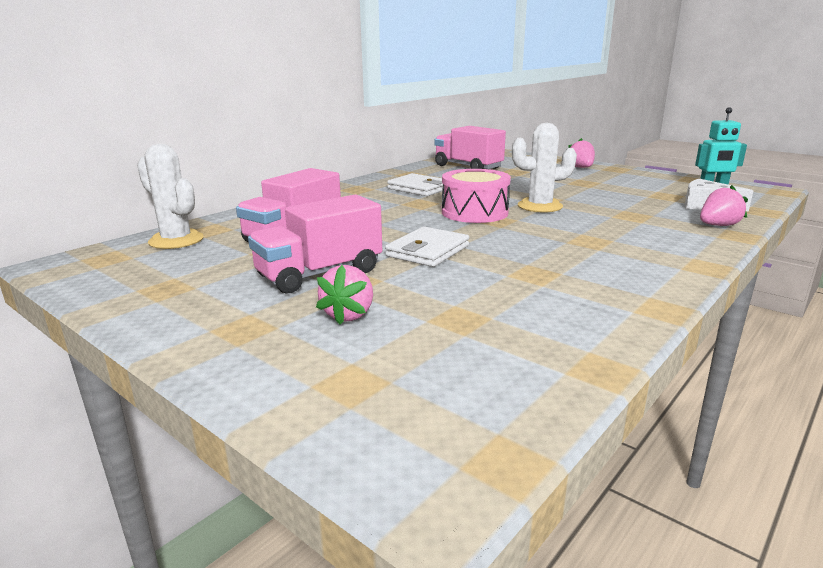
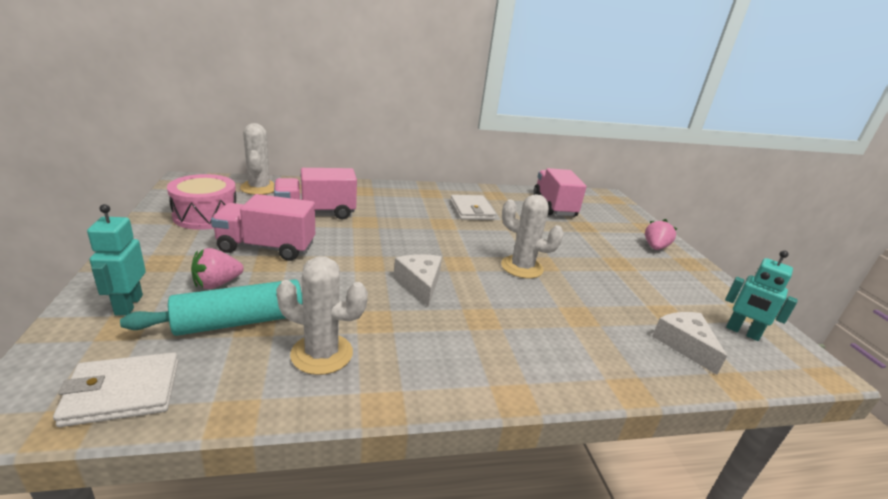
camera: 35 degrees right, 5 degrees up
(307, 369) = (128, 305): none -> turquoise robot
(428, 251) = (356, 264): white wallet -> white wallet (123, 392)
(444, 324) = (240, 321): none -> turquoise rolling pin
(474, 212) = (460, 249): pink drum -> pink drum (206, 216)
(504, 241) = (420, 284): none -> white cheese
(555, 307) = (322, 354): none -> white cactus
(718, 225) = (637, 370): pink strawberry -> none

